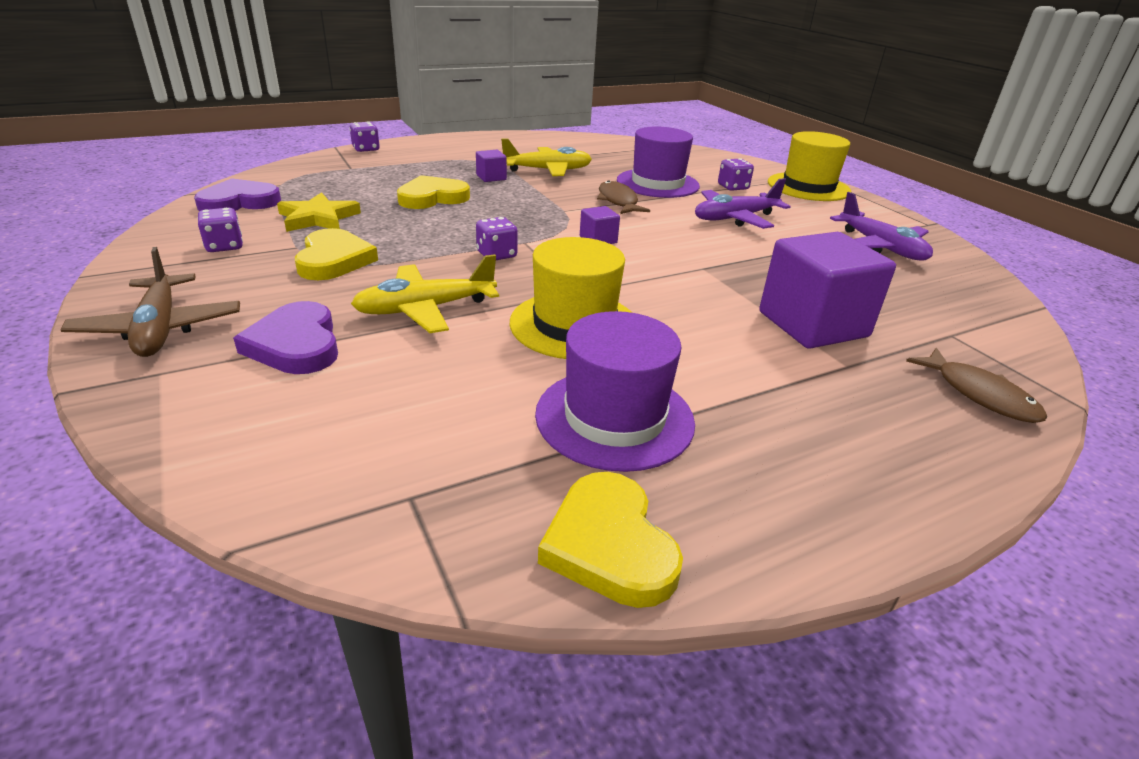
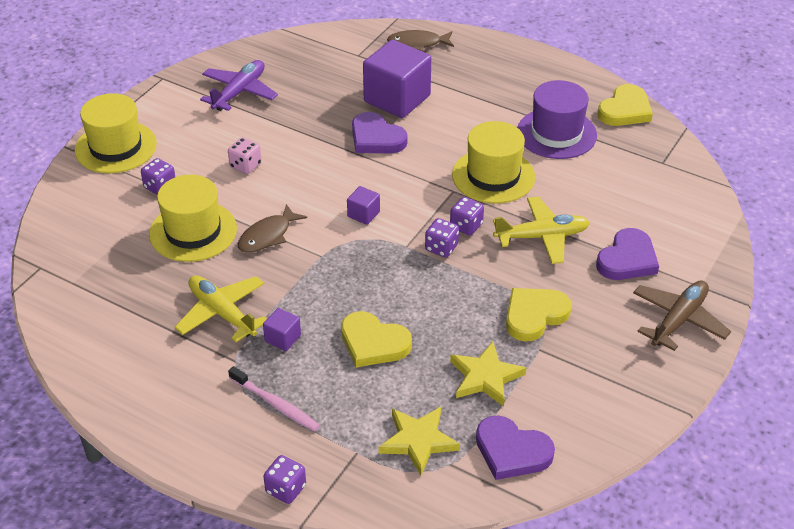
camera: 120 degrees left, 10 degrees up
(224, 246) = (580, 384): purple dice -> purple dice (466, 226)
(318, 183) = (418, 441): none -> yellow star
(425, 309) = (542, 237): yellow plane -> yellow plane turned 45 degrees counterclockwise
(435, 162) = (275, 404): none -> pink toothbrush
(657, 183) = (193, 231): purple hat -> yellow hat
(728, 284) = (376, 138): none -> purple heart
(735, 218) = (245, 165): purple plane -> pink dice
(979, 395) = (417, 43): brown fish -> brown fish turned 120 degrees counterclockwise

